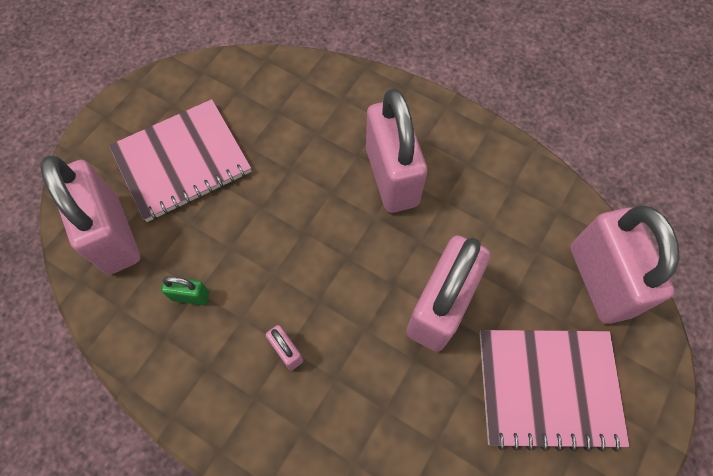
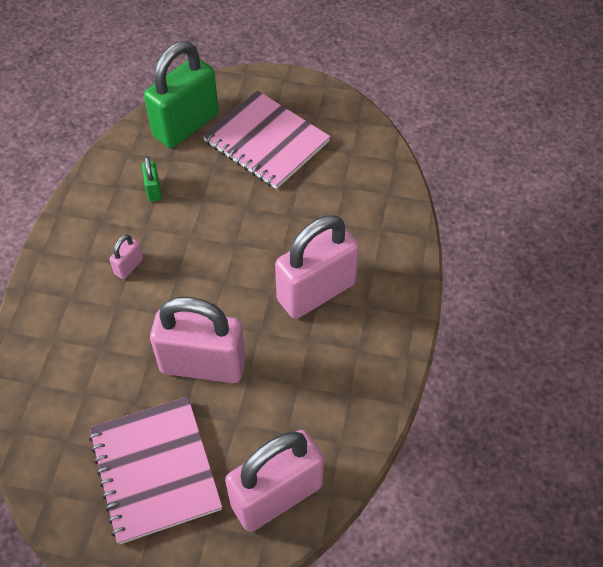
camera: 70 degrees right, 10 degrees down
(113, 235) = (186, 125): pink padlock -> green padlock

